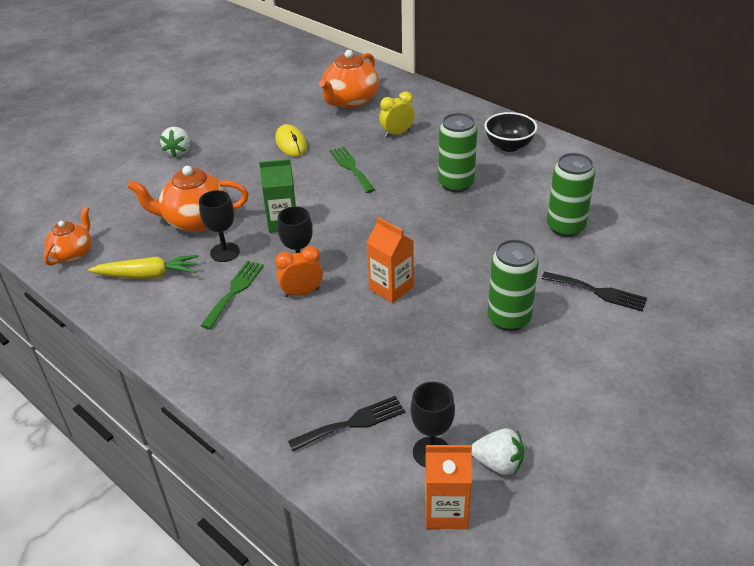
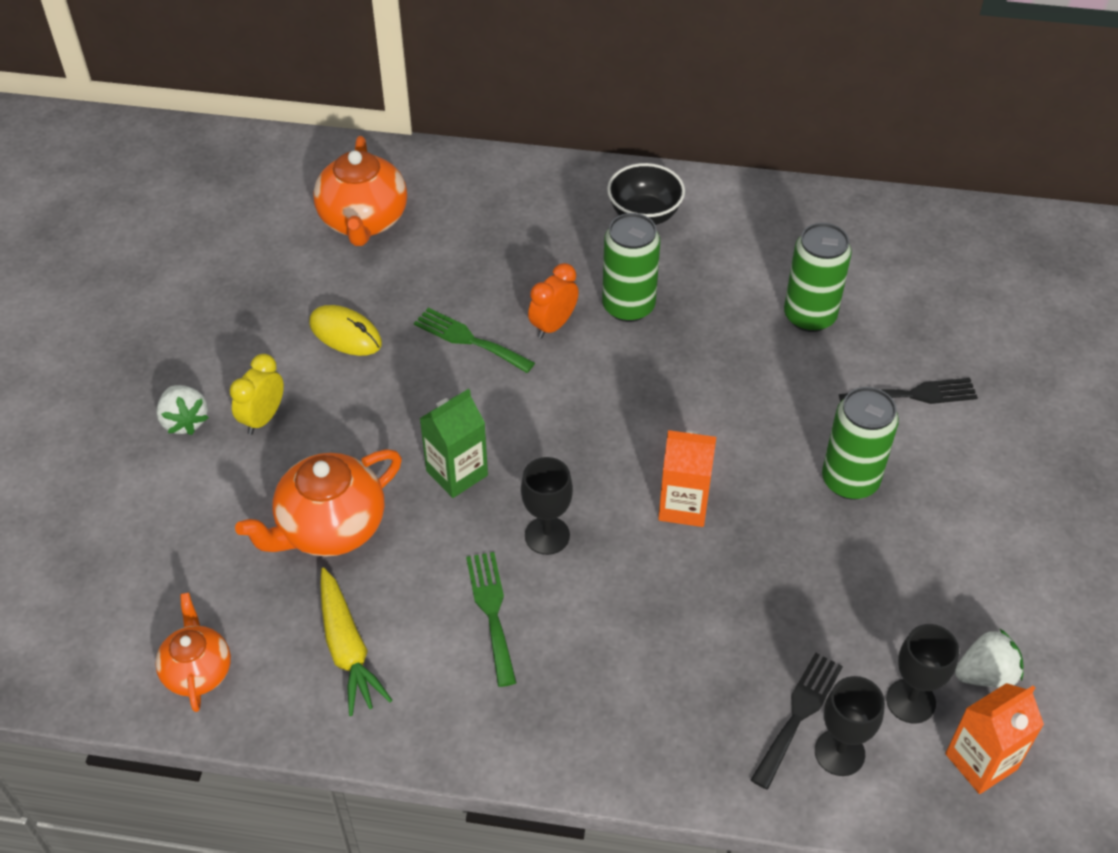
camera: 35 degrees left, 10 degrees up
(148, 275) = (347, 649): yellow carrot -> yellow carrot turned 105 degrees clockwise
(225, 252) = (421, 558): black goblet -> black goblet (839, 752)
(302, 293) = (581, 569): orange clock -> orange clock (553, 325)
(397, 133) = (481, 254): yellow clock -> yellow clock (263, 418)

